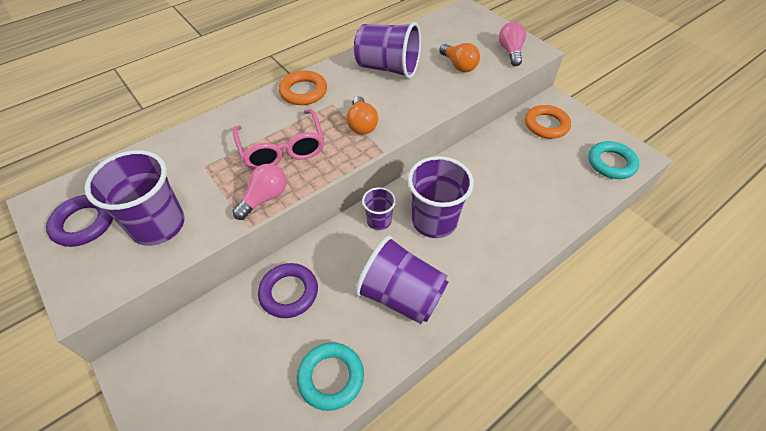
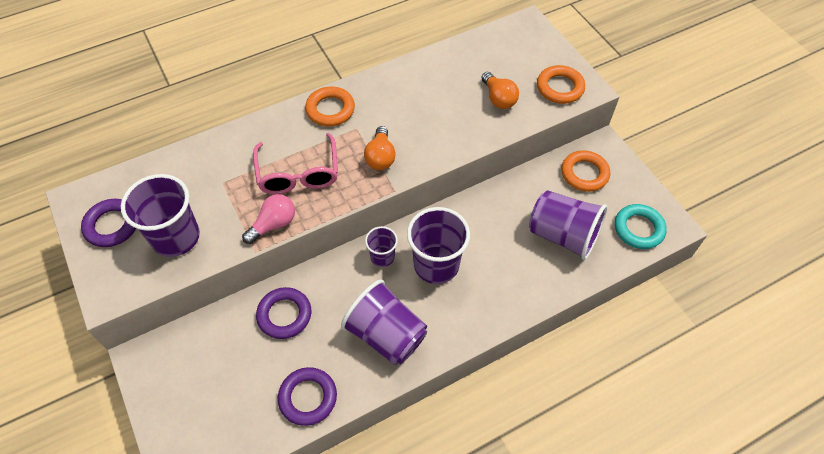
camera: 10 degrees right, 5 degrees up
(331, 377) = (308, 398): turquoise ring -> purple ring
(387, 68) = (422, 92): purple cup -> purple cup (562, 235)
(510, 52) = (560, 88): pink light bulb -> orange ring

